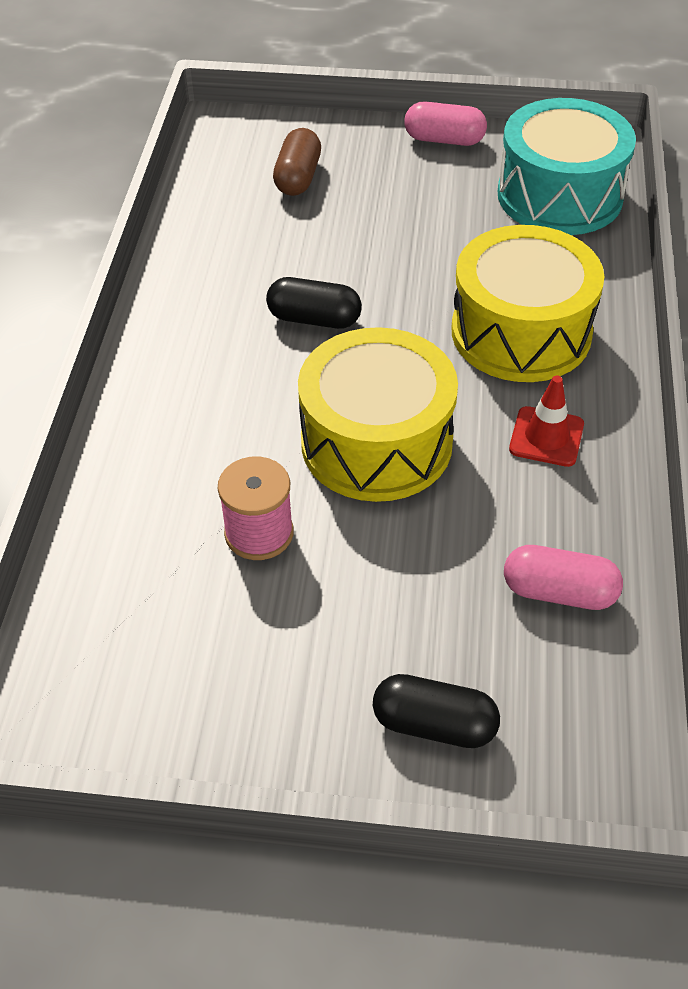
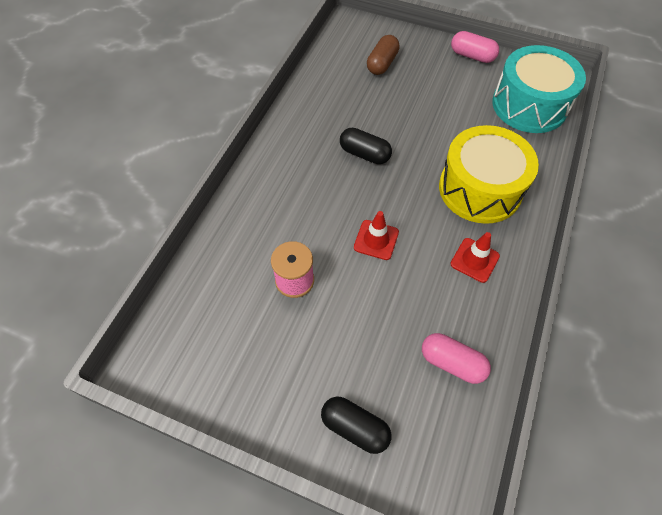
camera: 15 degrees right, 10 degrees up
(376, 442) = (376, 240): yellow drum -> red traffic cone

